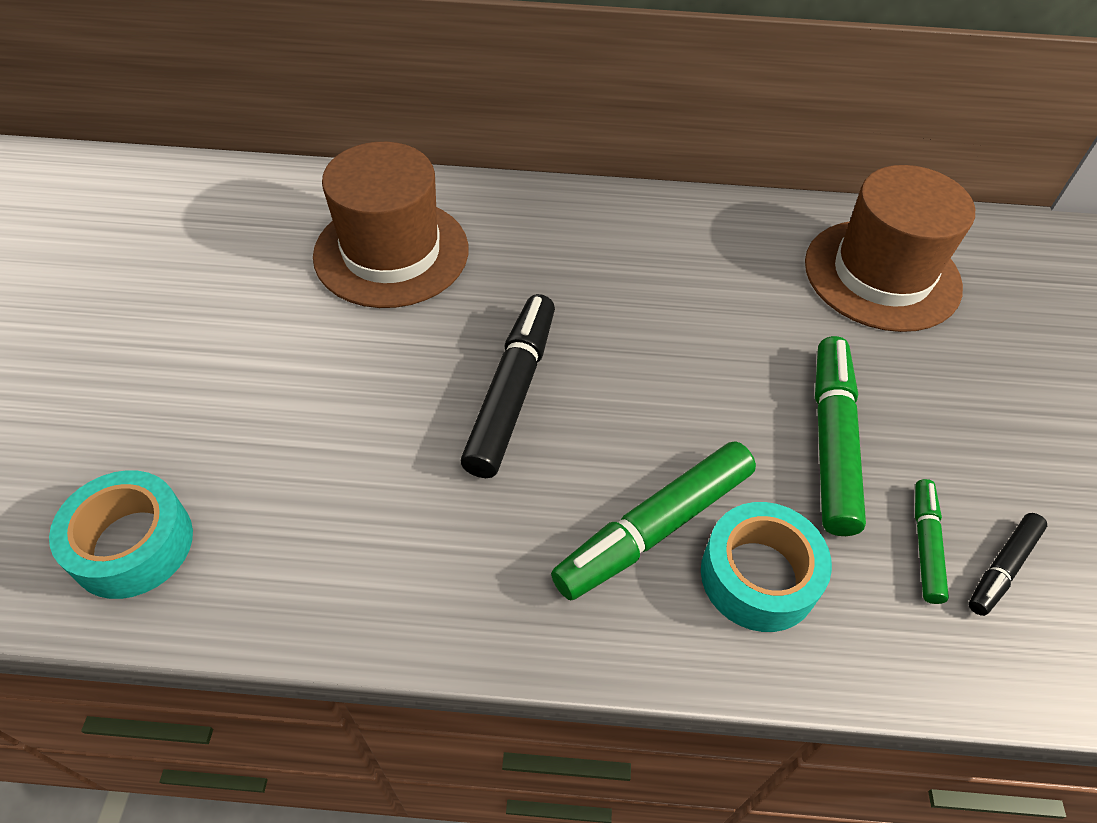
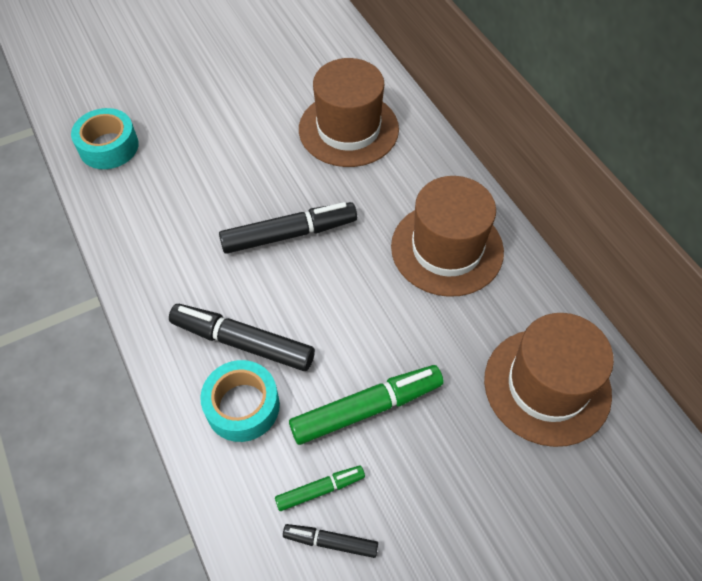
camera: 60 degrees right, 5 degrees up
(651, 259) = (447, 249): none -> brown hat
(654, 528) = (243, 342): green marker -> black marker

